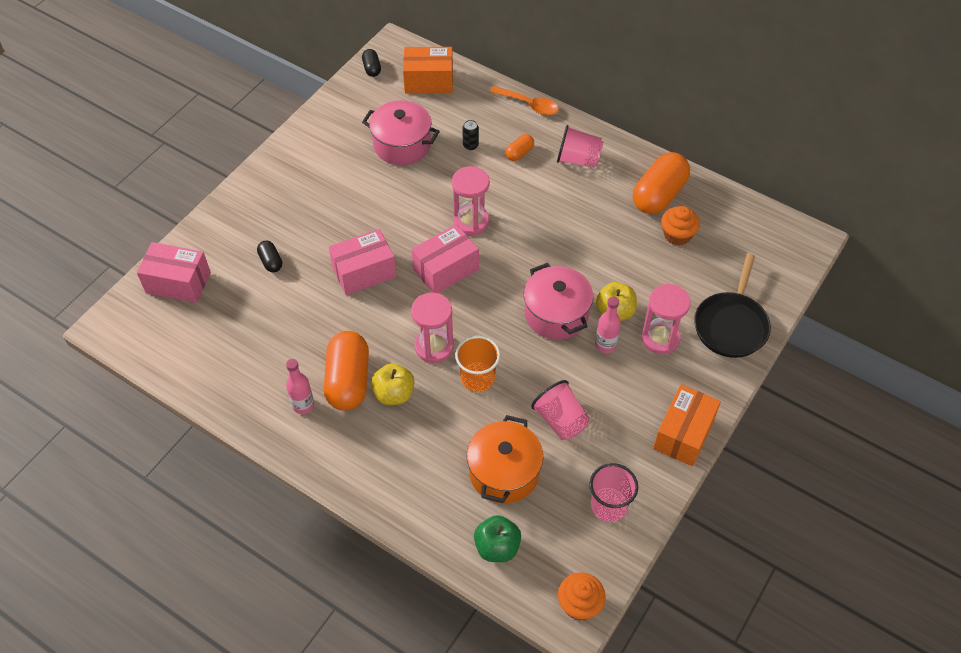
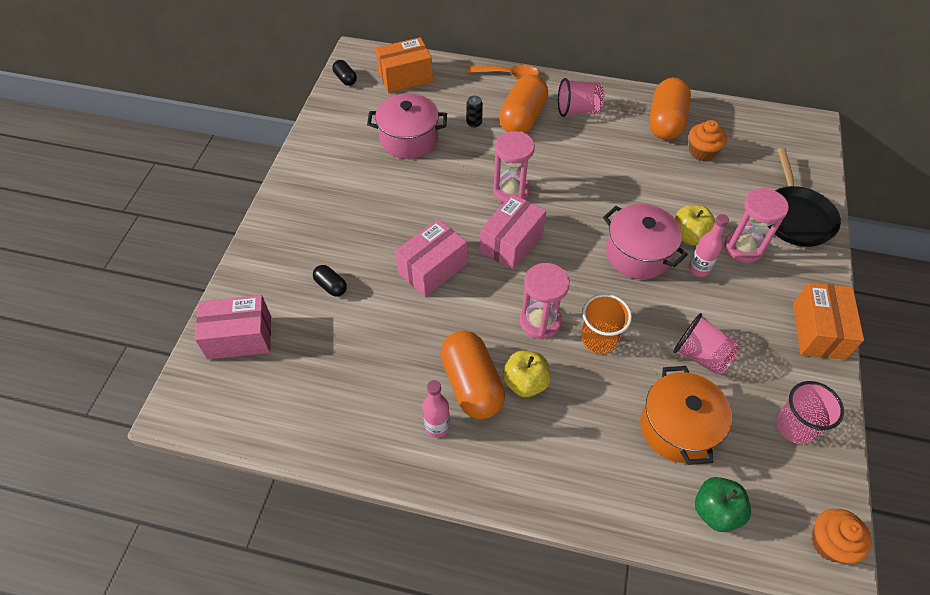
camera: 20 degrees left, 0 degrees up
(519, 153) = (522, 118): orange capsule -> orange capsule, size x2.12

